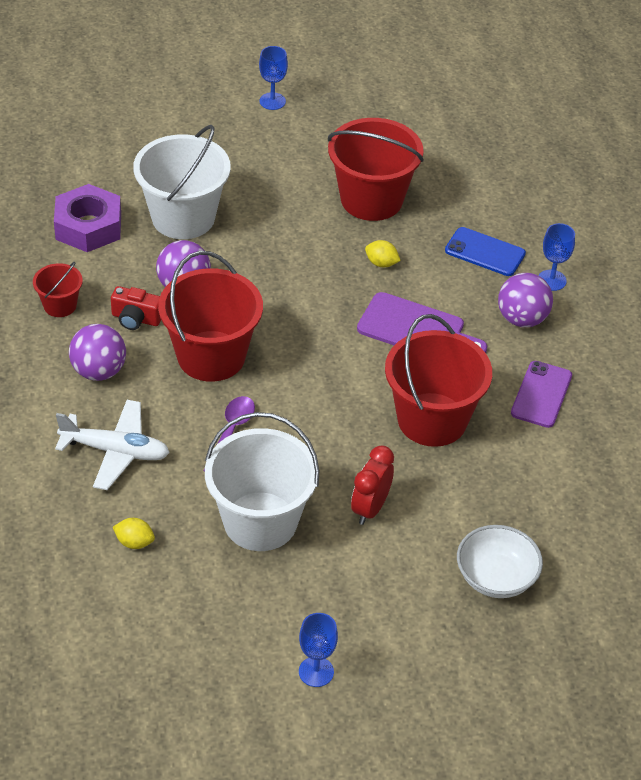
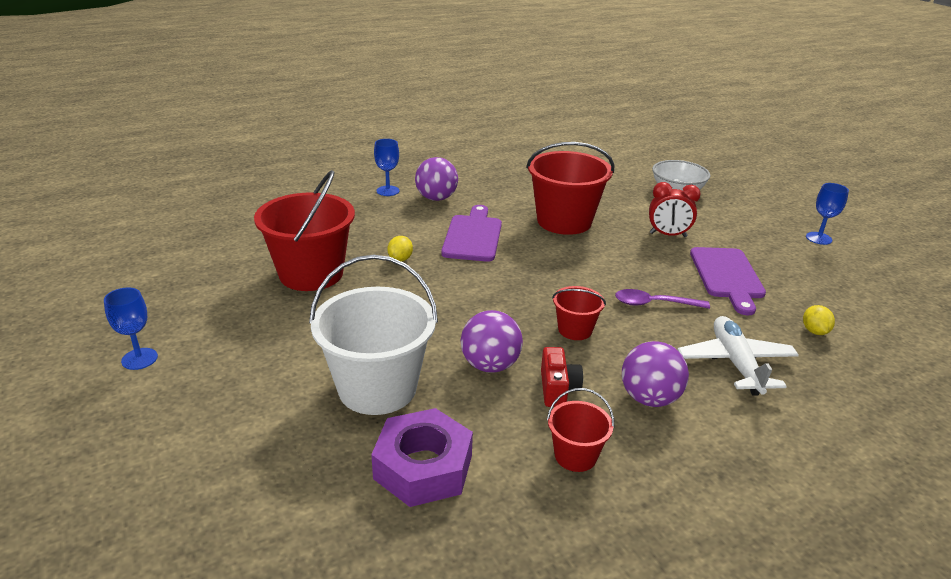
camera: 105 degrees left, 15 degrees down
(211, 356) = (575, 330): red bucket -> red bucket, size x0.49
(260, 521) = (727, 276): white bucket -> purple cutting board
(485, 252) = (366, 217): blue phone -> none
(541, 394) = (508, 187): purple phone -> none

